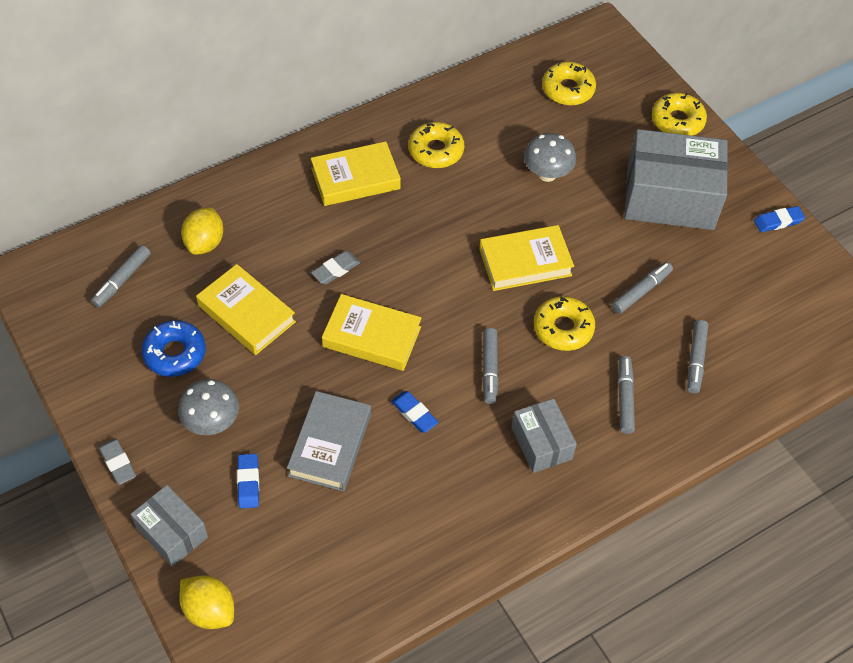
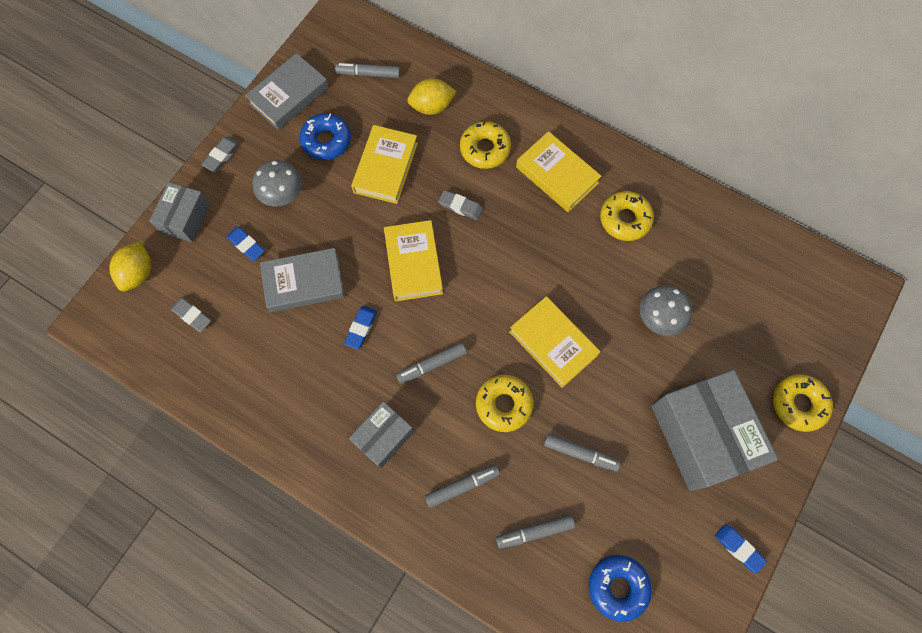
camera: 65 degrees right, 15 degrees up
(90, 365) = (289, 95): none -> grey book
(248, 482) = (246, 245): blue eraser -> blue eraser turned 75 degrees clockwise
(299, 572) = (192, 315): none -> grey eraser
(568, 89) = (767, 292): yellow donut -> yellow donut (485, 149)
(773, 321) = (618, 587): none -> blue donut

